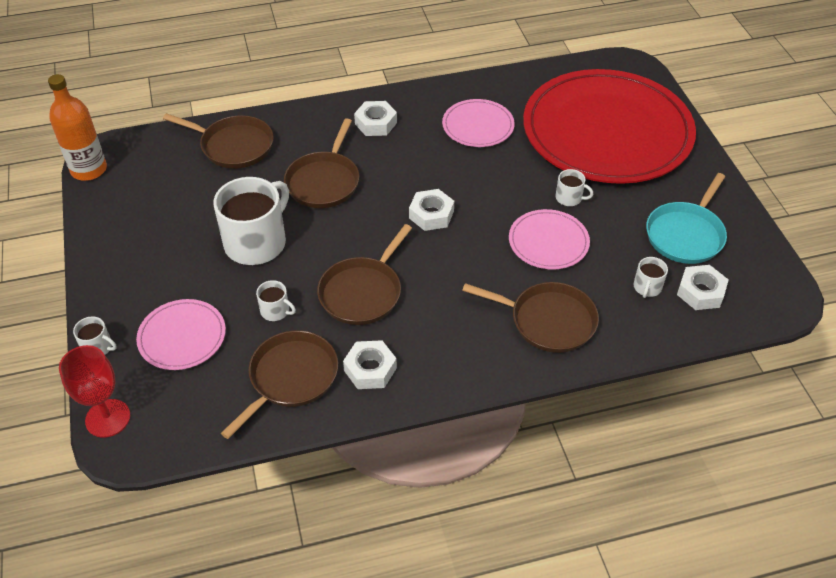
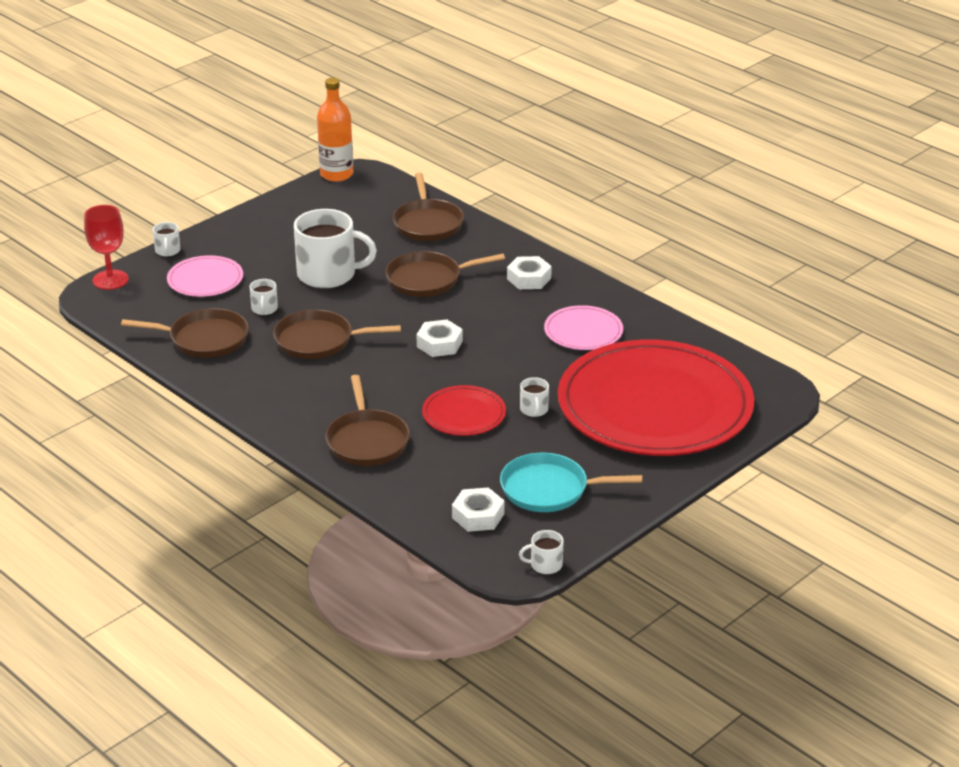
camera: 60 degrees right, 15 degrees down
(370, 369) = (241, 371): white nut -> none
(548, 242) = (464, 414): pink plate -> red plate
(647, 287) = (456, 483): white mug -> white mug (545, 565)

